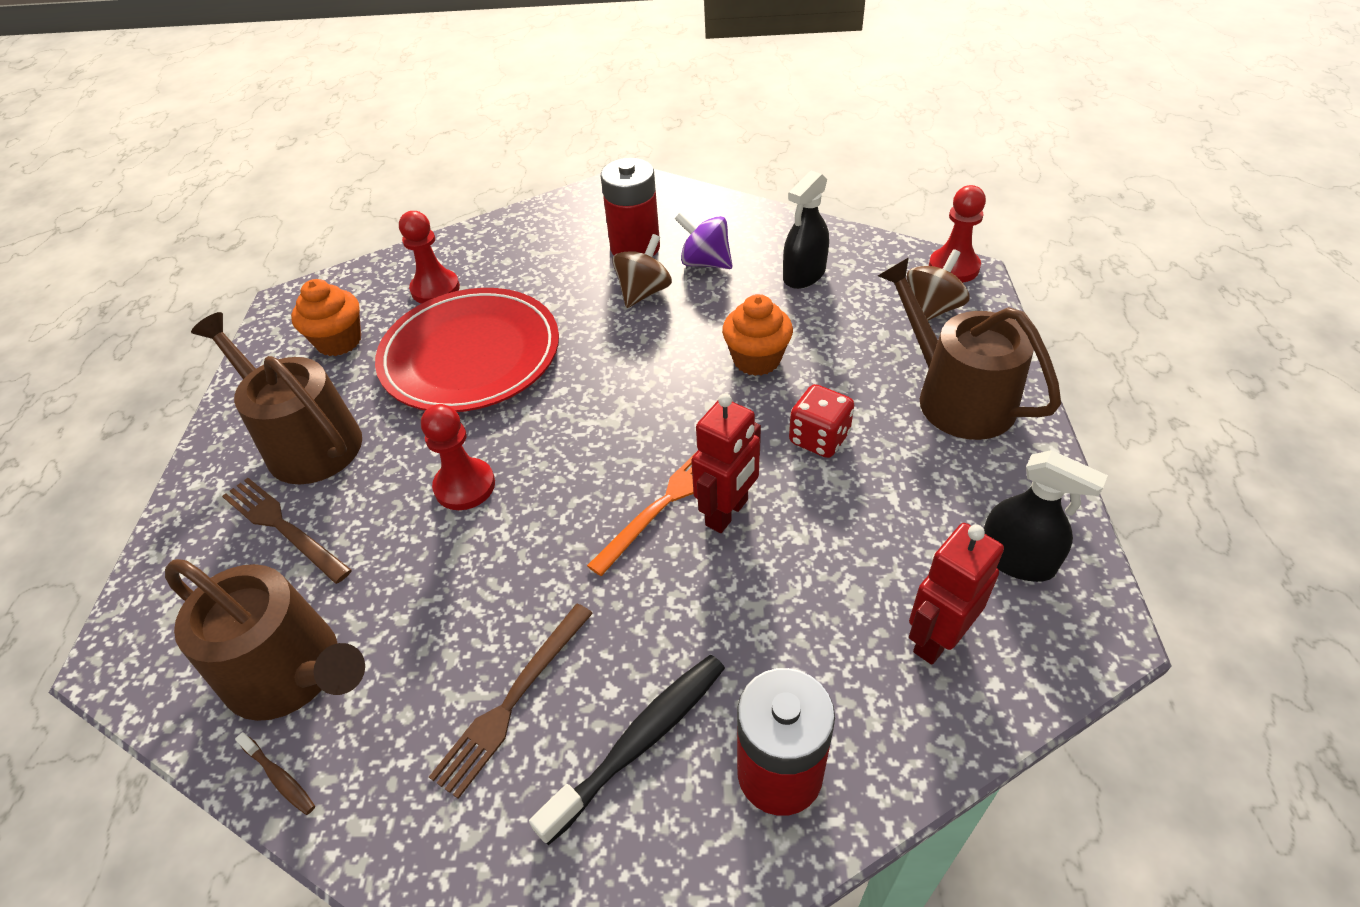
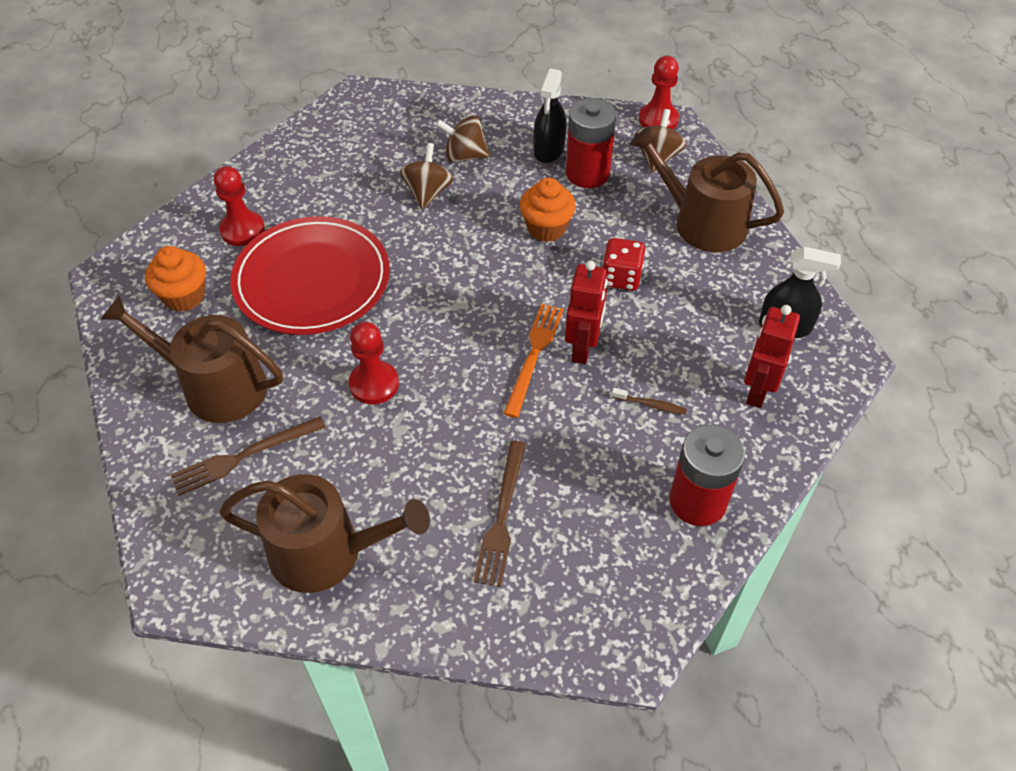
camera: 25 degrees left, 5 degrees up
(280, 778) = (366, 619): brown toothbrush -> brown toothbrush (651, 405)
(283, 527) = (244, 456): brown fork -> brown fork turned 45 degrees counterclockwise
(635, 247) = (398, 155): red battery -> red battery (587, 173)
(640, 741) = (601, 513): black toothbrush -> none
(705, 262) = (464, 156): purple spinning top -> brown spinning top

